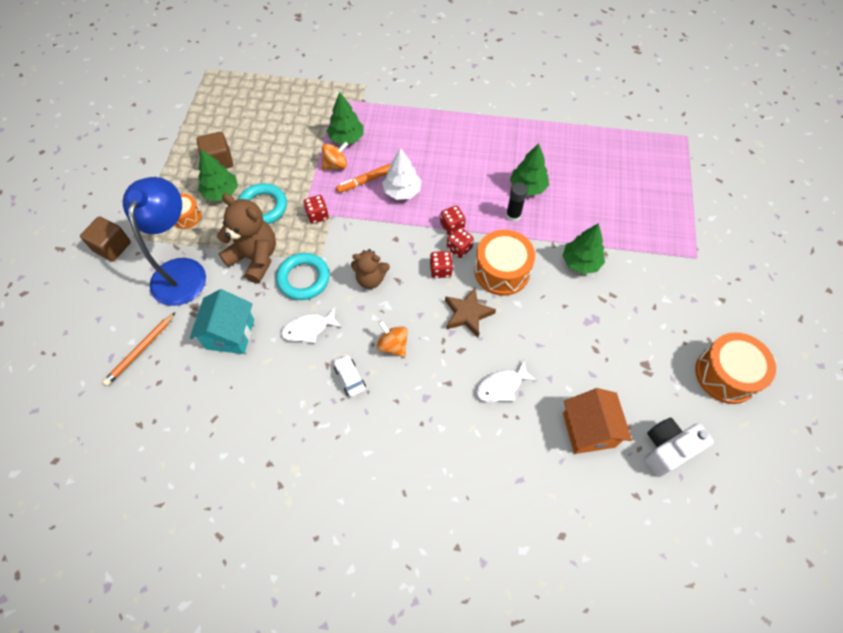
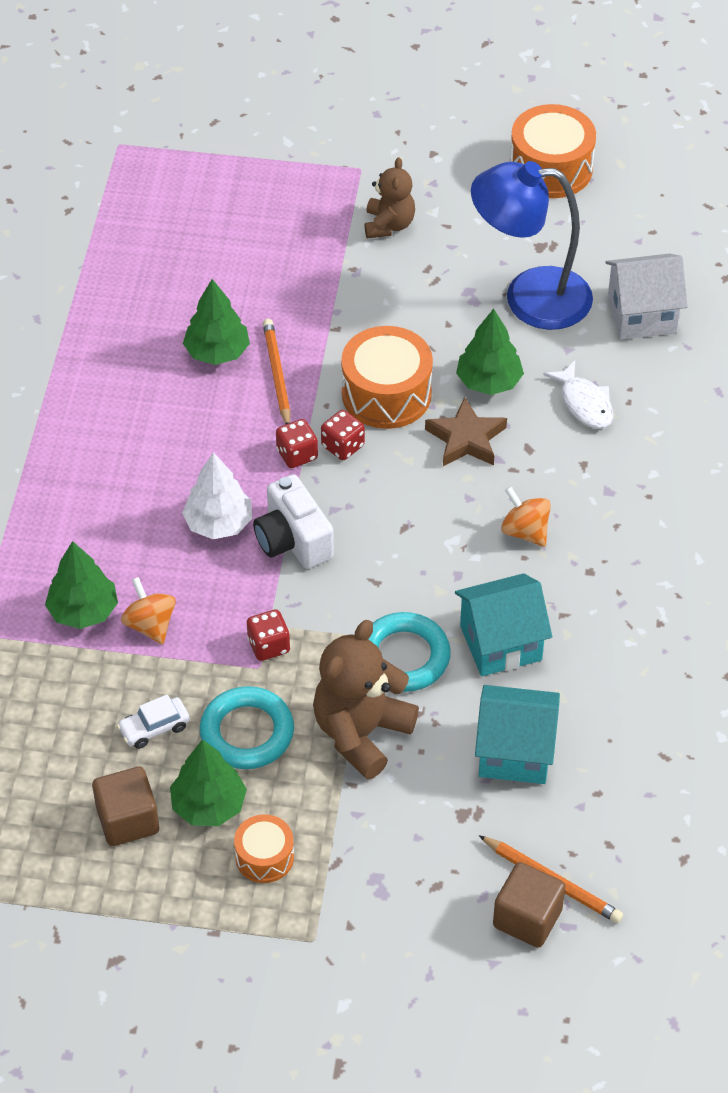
camera: 90 degrees left, 10 degrees down
(112, 247) = (335, 972): brown cube -> brown cube (527, 918)
(181, 271) = (389, 845): blue lamp -> blue lamp (529, 297)
(308, 329) = (500, 643): white fish -> turquoise house
(350, 378) = (584, 583): white car -> white car (154, 728)
(365, 181) = (192, 578): orange marker -> none
(370, 279) = (403, 563): brown teddy bear -> brown teddy bear (389, 225)
(393, 345) = (525, 531): orange spinning top -> orange spinning top turned 90 degrees clockwise
(440, 270) = (385, 471): red dice -> none
(513, 215) = (277, 374): black glue stick -> orange pencil
(580, 262) = (369, 299): green tree -> green tree (488, 382)
(588, 430) = (642, 315): orange house -> white house
(667, 449) = (661, 240): white camera -> white camera (293, 540)

